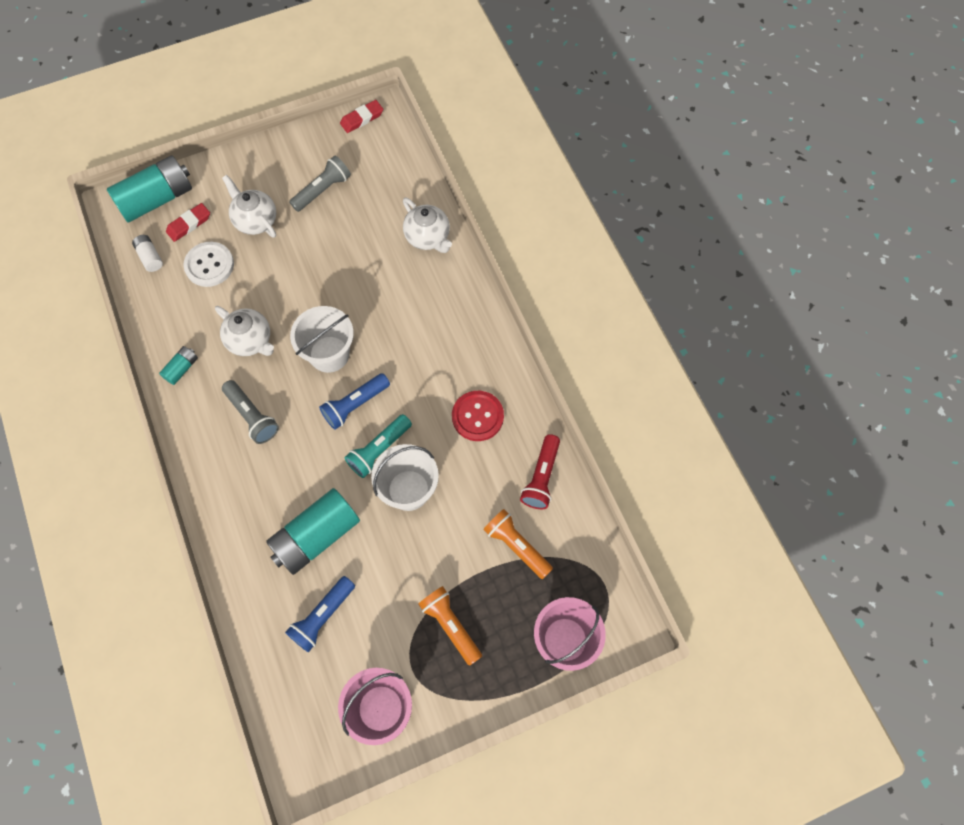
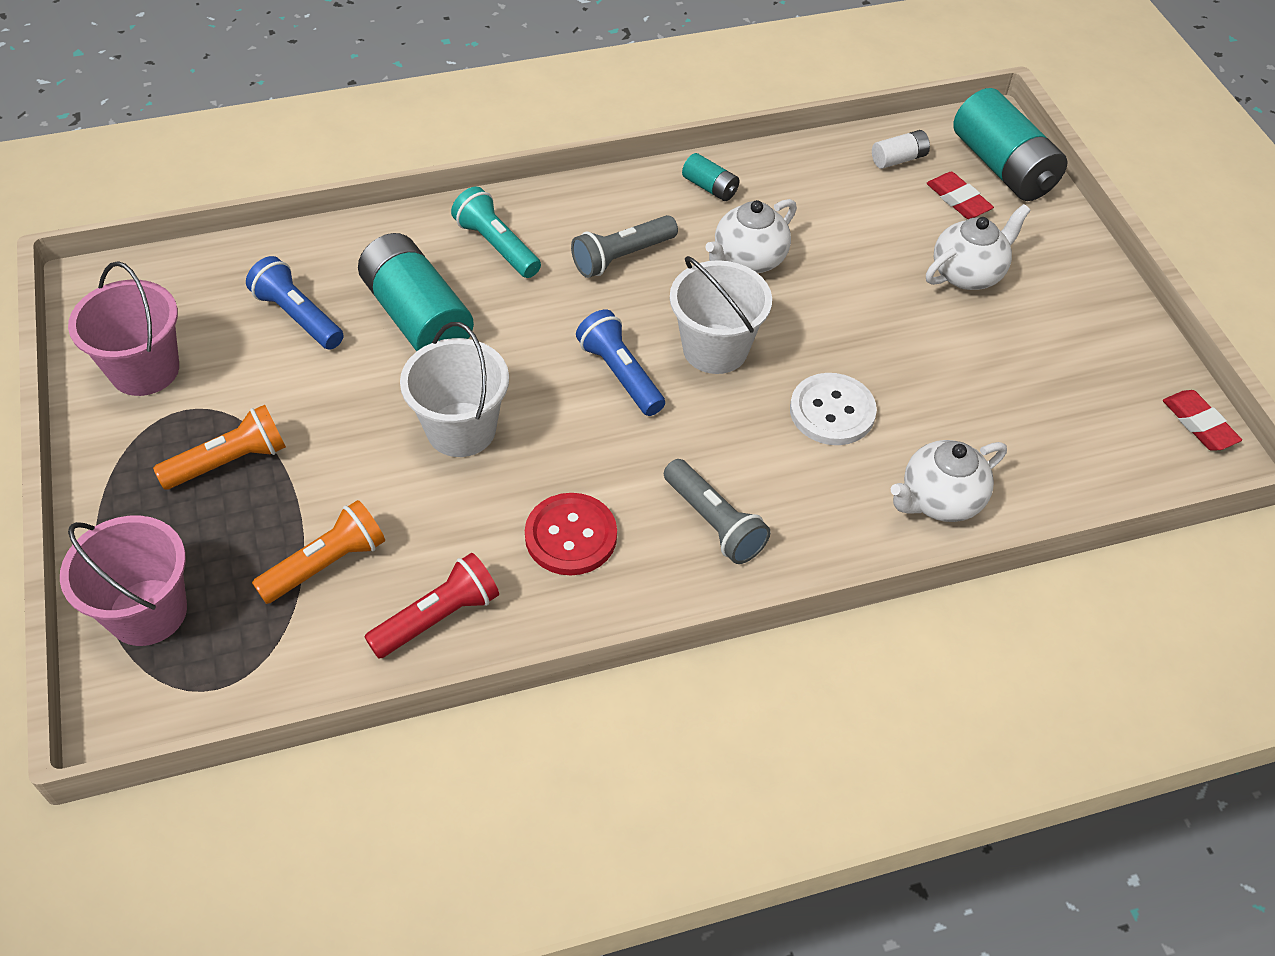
camera: 95 degrees right, 15 degrees down
(209, 265) = (884, 220): white button -> white button (832, 411)
(322, 190) = (1033, 359): grey flashlight -> grey flashlight (714, 522)
(379, 450) = (538, 398): turquoise flashlight -> turquoise flashlight (497, 246)
(541, 477) = (437, 618): red flashlight -> red flashlight turned 120 degrees clockwise

